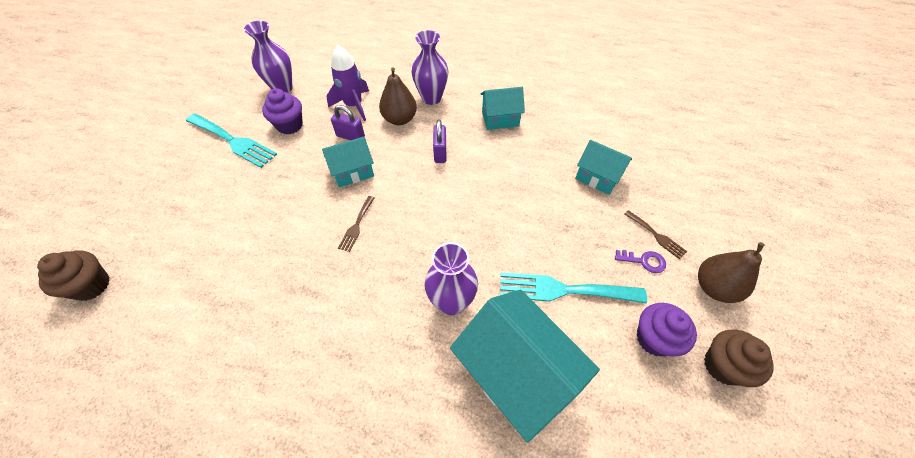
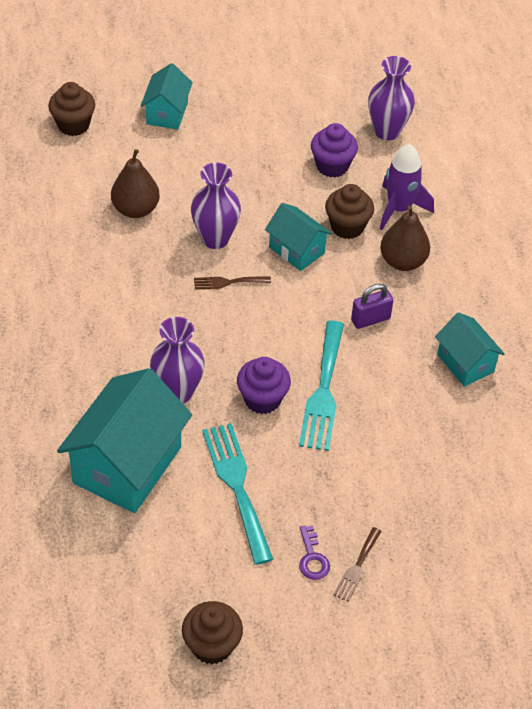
camera: 65 degrees right, 5 degrees down
(233, 141) = (281, 131): turquoise fork -> turquoise fork (323, 391)
(350, 136) = (347, 227): purple padlock -> brown cupcake
(431, 98) = (460, 280): purple vase -> purple vase (215, 239)
(597, 177) = (420, 491): turquoise house -> turquoise house (167, 113)
(654, 338) = (216, 578): purple cupcake -> purple cupcake (262, 399)
(714, 287) = (309, 633): brown pear -> brown pear (135, 209)

